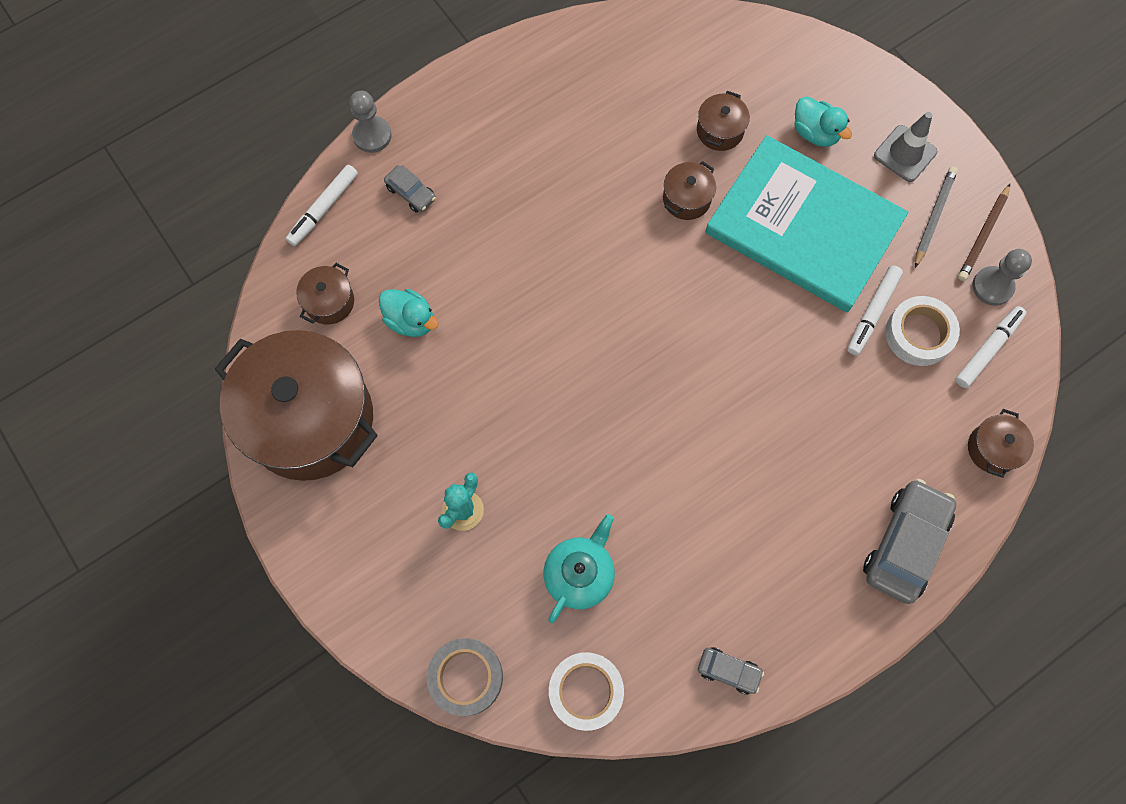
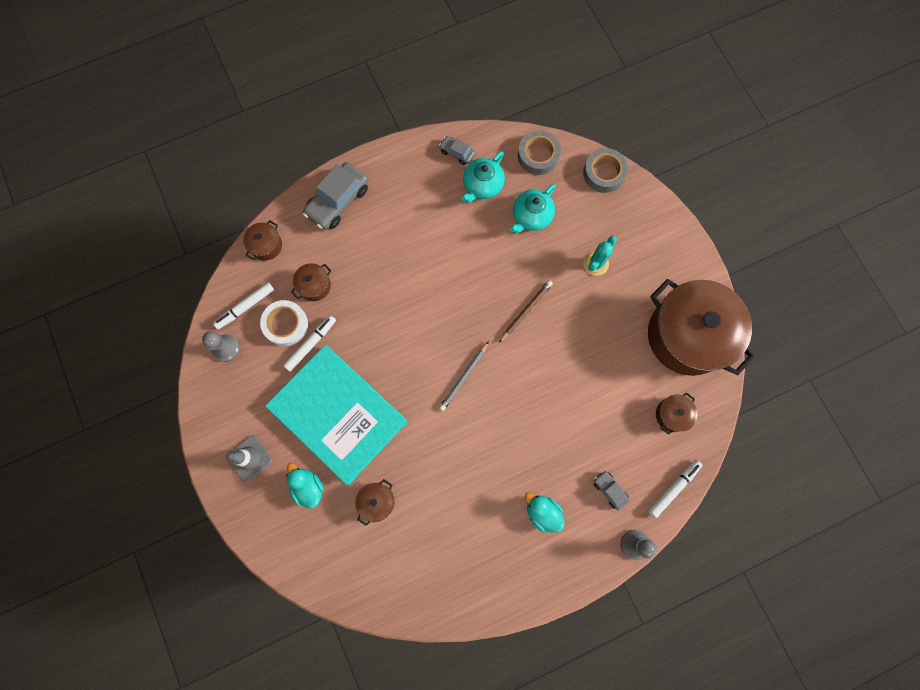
camera: 170 degrees left, 5 degrees up
(411, 320) = (617, 392): turquoise duck -> turquoise duck (542, 512)
(585, 691) = (538, 155): white tape -> grey tape
(671, 616) = (482, 185): none -> turquoise teapot
(686, 199) = (414, 450): brown pot -> brown pot (314, 286)
(933, 217) = (246, 405): grey pencil -> grey pencil (464, 377)
(983, 235) = (218, 386): brown pencil -> brown pencil (525, 311)

